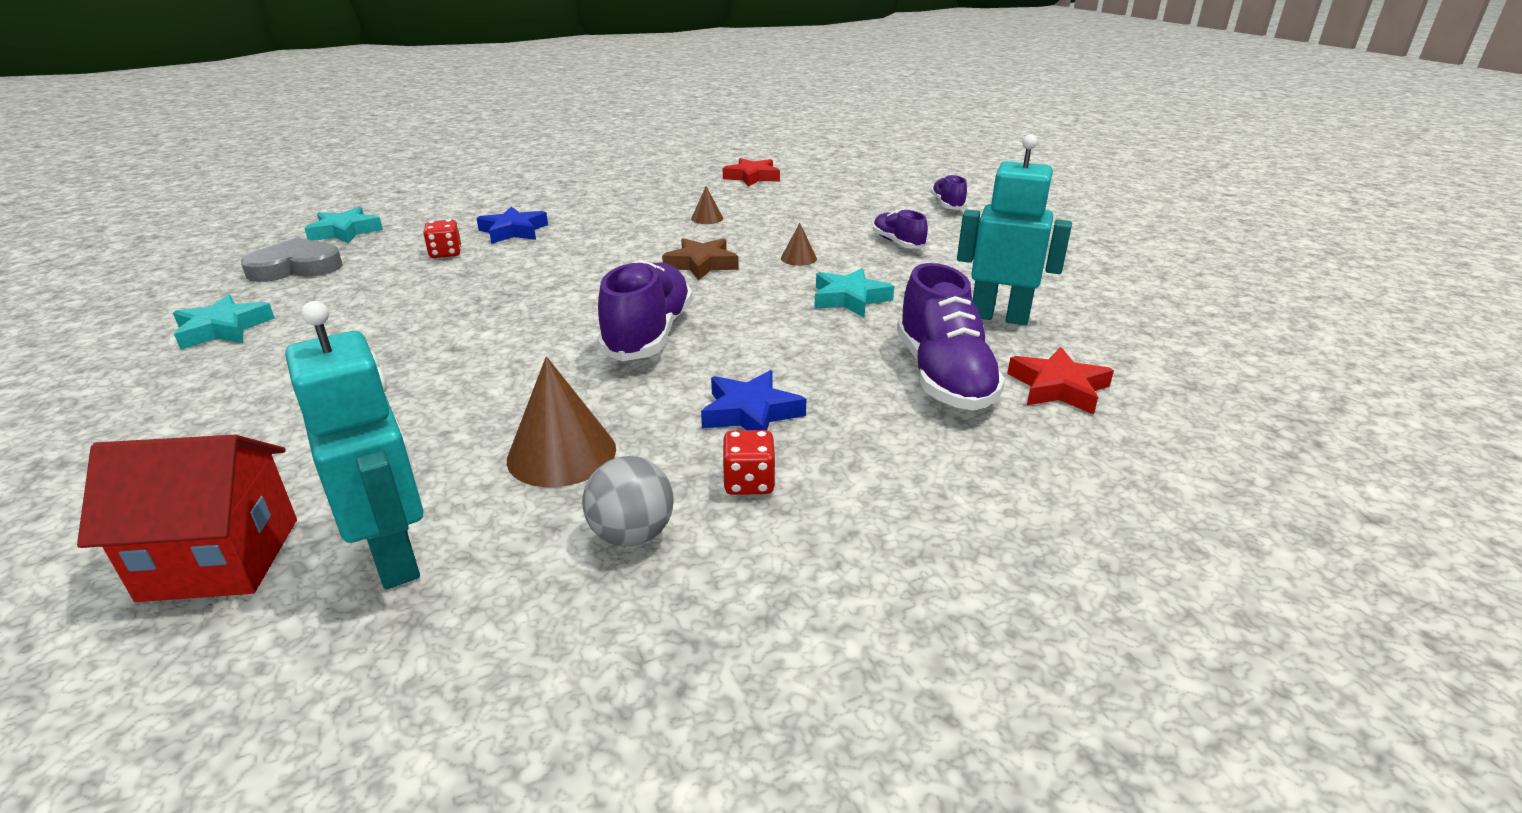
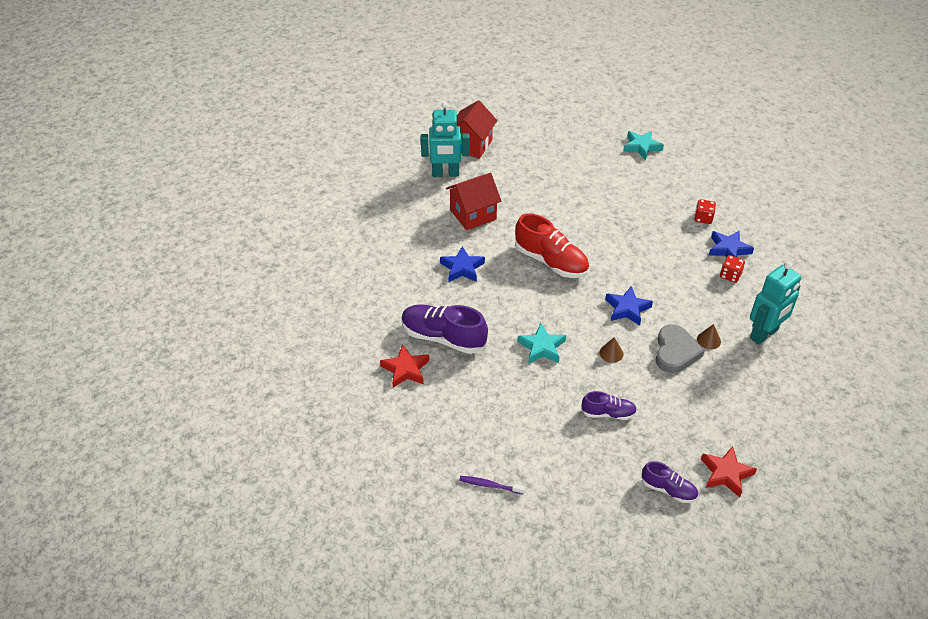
camera: 120 degrees right, 15 degrees up
(296, 267) = (710, 169): grey heart -> grey heart (675, 352)
(345, 232) = (762, 188): turquoise star -> none
(561, 454) = (473, 214): brown cone -> red house
(632, 535) = (417, 218): grey ball -> none
(648, 335) = (551, 262): purple shoe -> red shoe
(701, 264) = (627, 309): brown star -> blue star
(749, 483) = (420, 251): red dice -> red dice (730, 275)
(752, 177) = (800, 403): red star -> red star (726, 473)
(999, 317) = (480, 395): turquoise robot -> turquoise robot (764, 334)
(1109, 277) = (490, 485): none -> purple toothbrush

